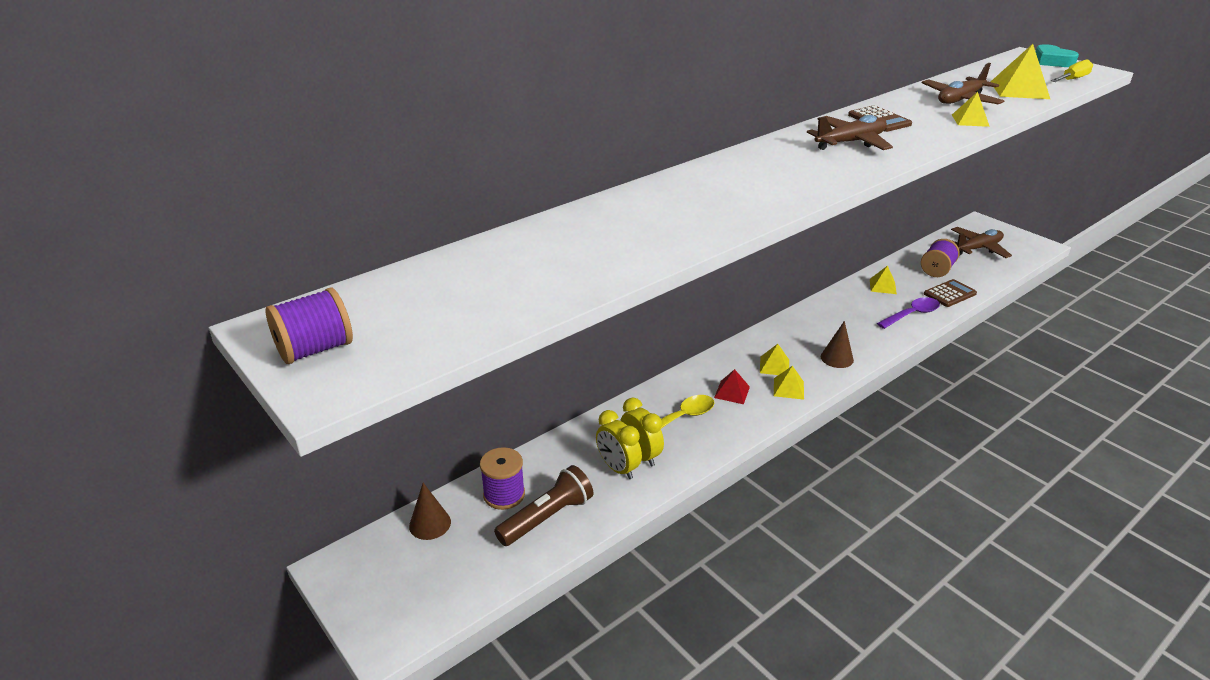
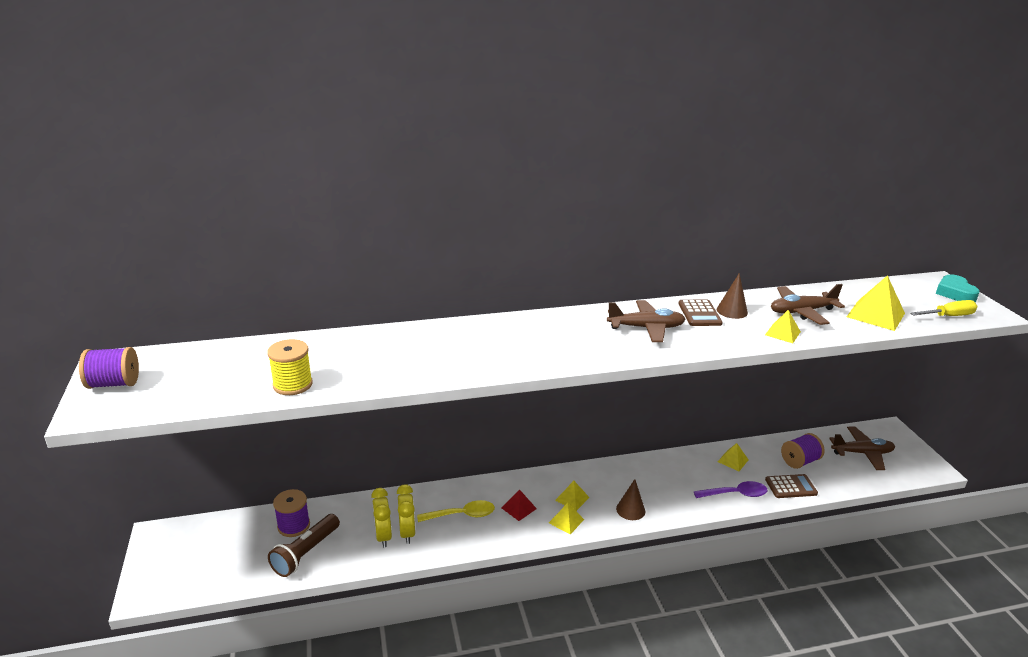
camera: 25 degrees right, 5 degrees down
(430, 524) = (233, 528): brown cone -> brown cone (732, 311)
(547, 517) = (306, 553): brown flashlight -> brown flashlight turned 135 degrees clockwise
(560, 286) = (292, 385): none -> yellow spool

